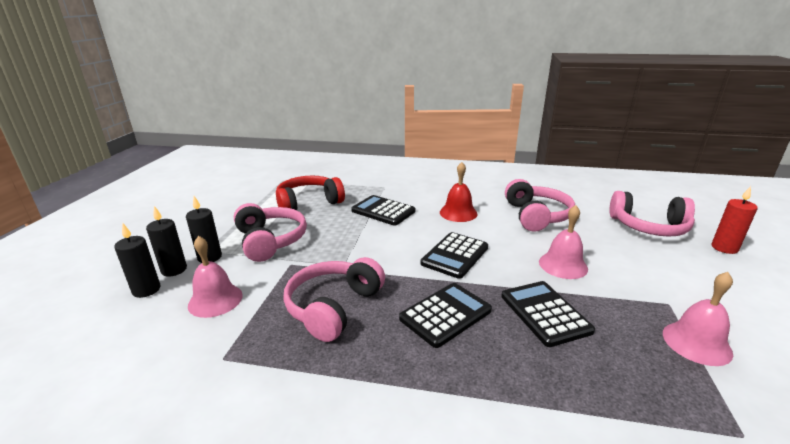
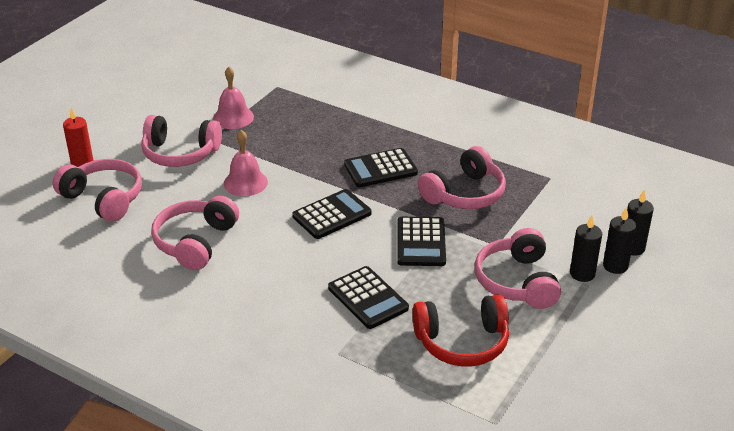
camera: 160 degrees left, 10 degrees up
(215, 300) = (565, 223): pink bell -> none
(458, 213) = (278, 270): red bell -> none
(545, 313) = (307, 153): black calculator -> black calculator (421, 242)
(666, 278) = (180, 153): none -> pink headphones

